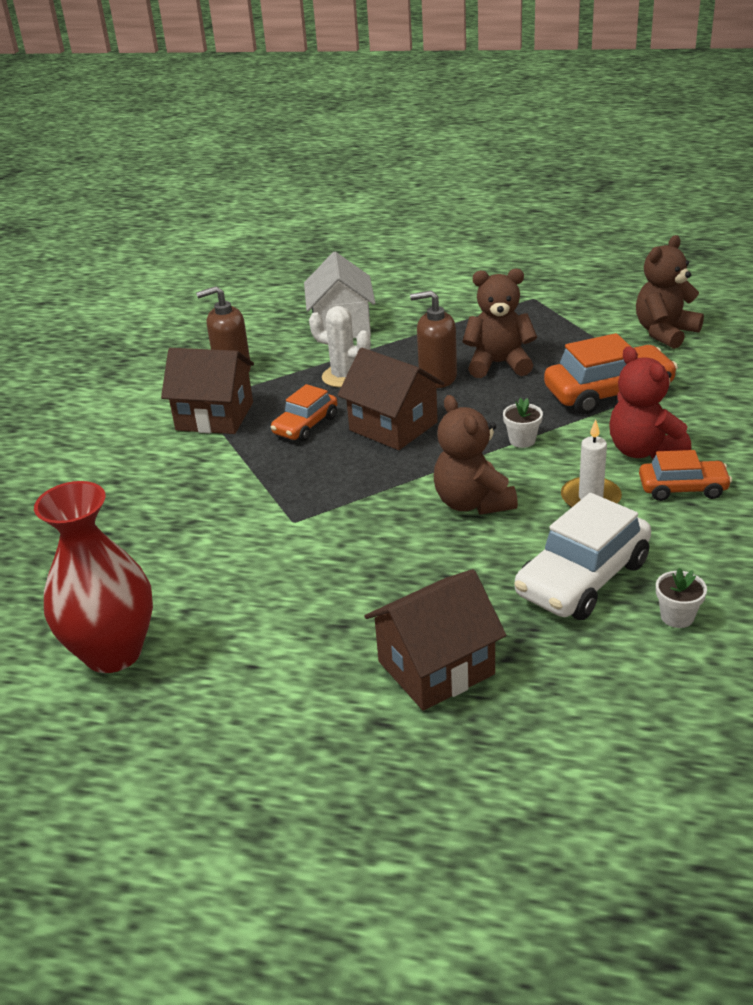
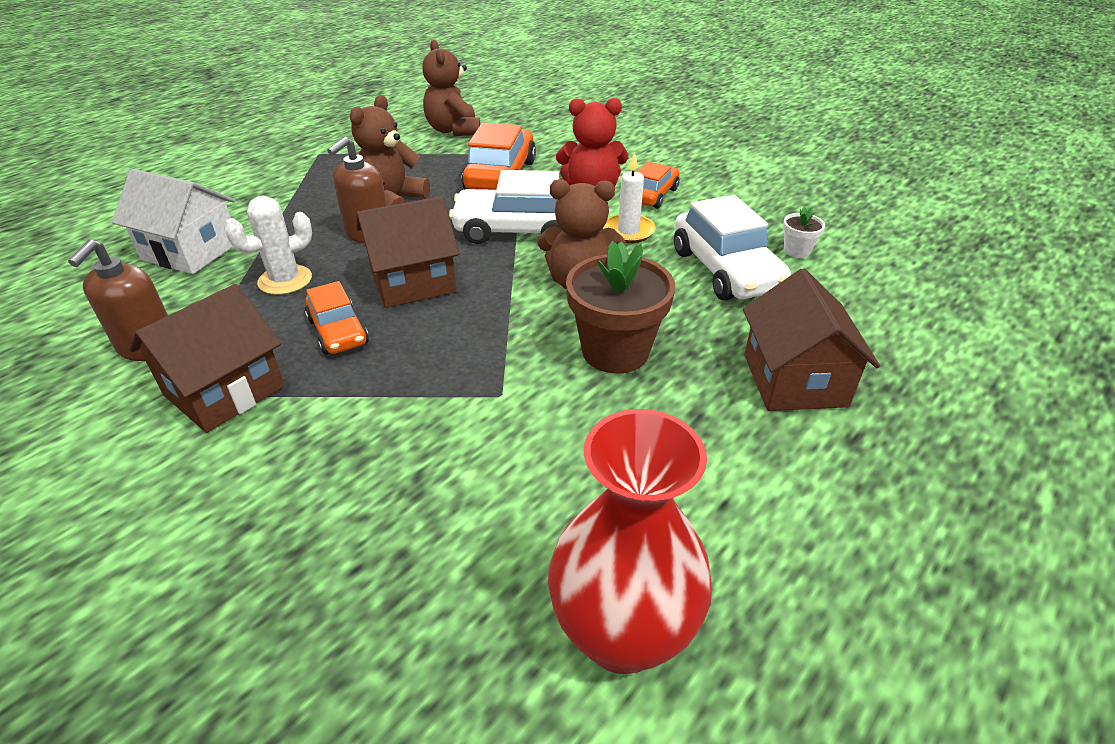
camera: 65 degrees left, 5 degrees up
(391, 555) = (615, 351): none -> brown flower pot
(522, 440) = (518, 230): white flower pot -> white car

